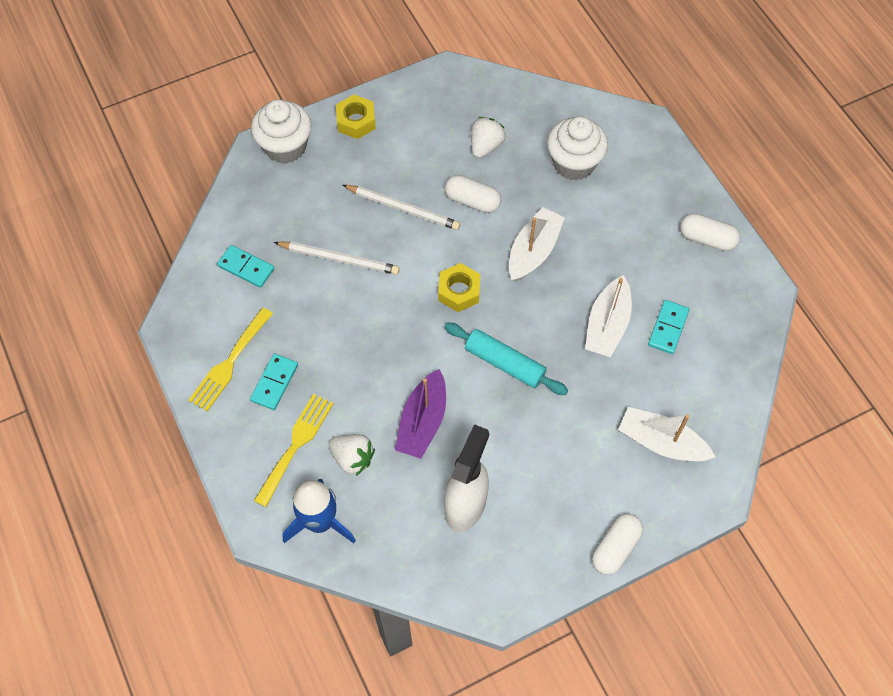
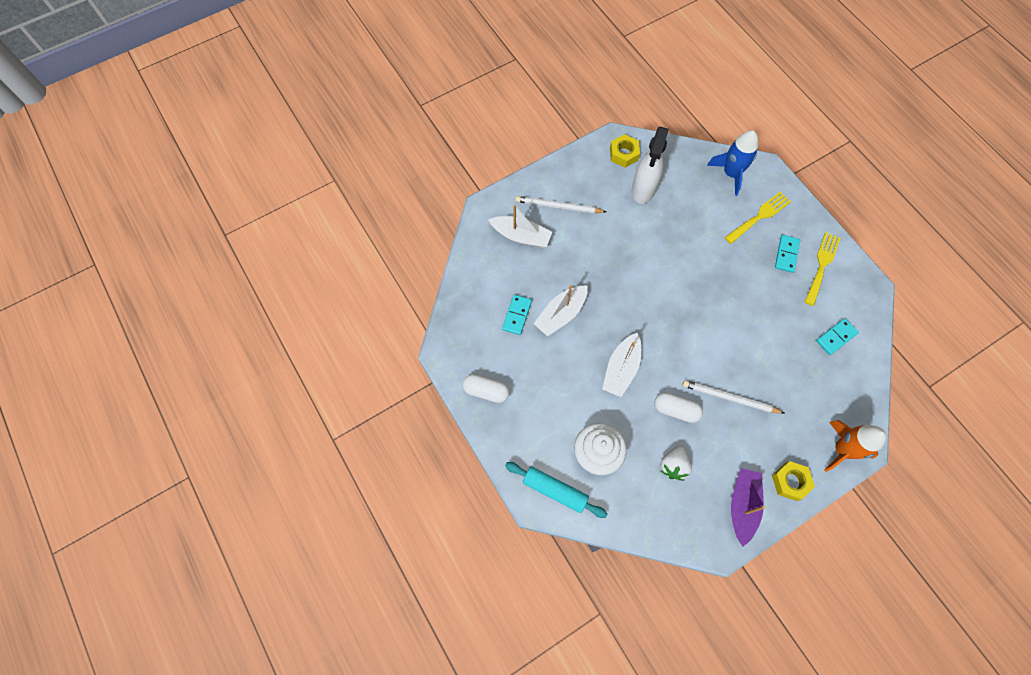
camera: 175 degrees right, 5 degrees up
(246, 267) = (836, 337): turquoise domino -> turquoise domino turned 60 degrees counterclockwise
(285, 147) = (842, 449): white cupcake -> orange rocket
(296, 445) = (759, 216): yellow fork -> yellow fork turned 150 degrees counterclockwise
(339, 259) = (768, 350): white pencil -> white pencil (558, 206)
(352, 458) = (720, 211): white strawberry -> none
(422, 421) = (680, 237): purple boat -> purple boat (742, 506)
(459, 291) = (672, 331): yellow nut -> yellow nut (623, 154)
(504, 363) = (631, 280): turquoise rolling pin -> turquoise rolling pin (555, 490)
(607, 325) = (561, 314): white boat -> white boat turned 150 degrees counterclockwise
(615, 548) = (548, 173): white capsule -> none

